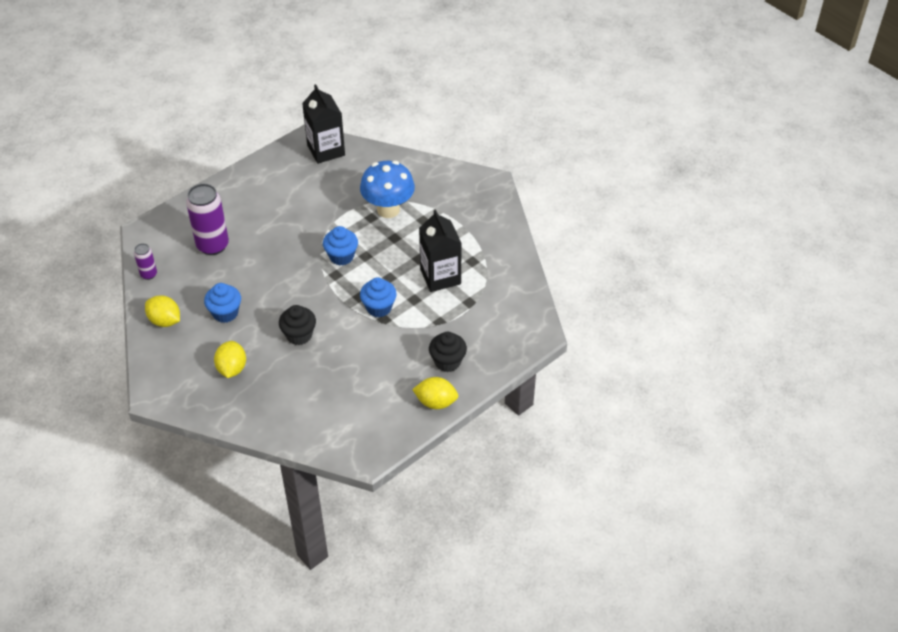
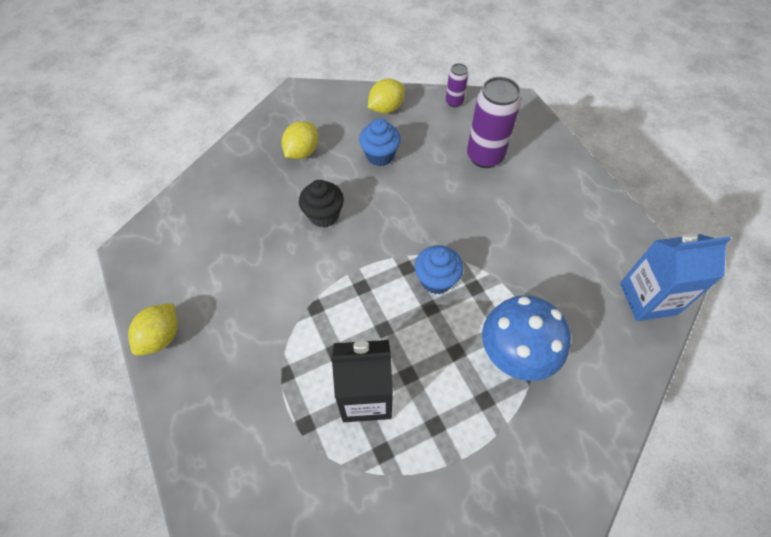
camera: 105 degrees right, 10 degrees up
(232, 368) = (302, 152): yellow lemon -> yellow lemon turned 75 degrees counterclockwise
(326, 150) = (648, 298): black carton -> blue carton
(379, 308) = (336, 305): blue cupcake -> none
(447, 362) = (215, 367): black cupcake -> none

